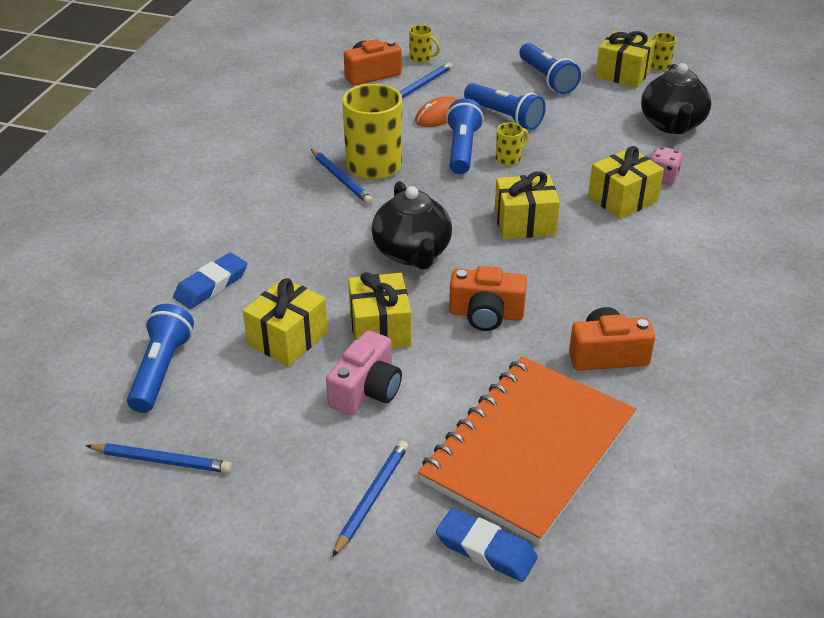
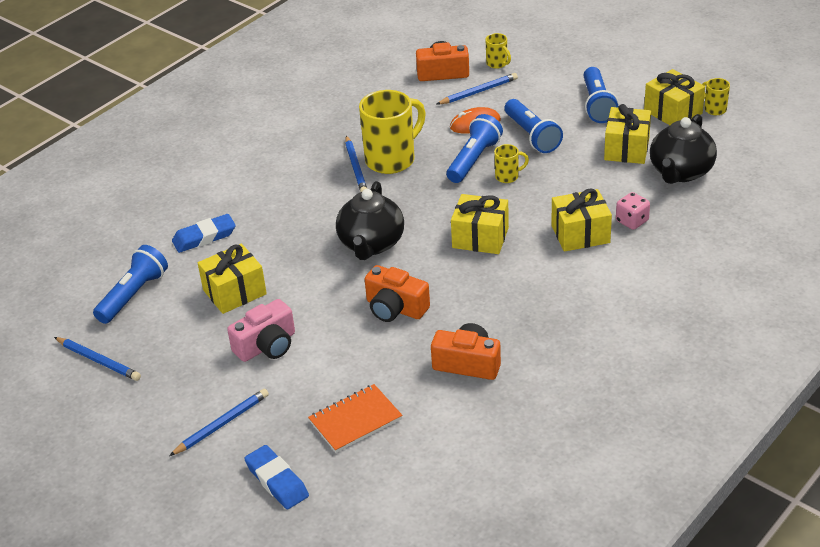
camera: 25 degrees right, 0 degrees up
(379, 329) = (306, 301): yellow gift -> yellow gift (626, 149)
(528, 450) = (355, 420): orange notebook -> orange notebook, size x0.49

